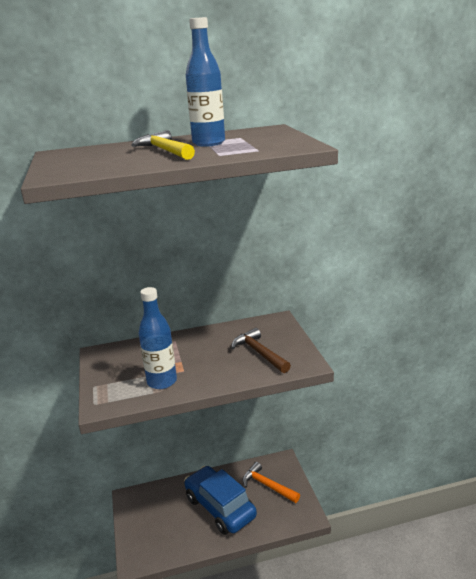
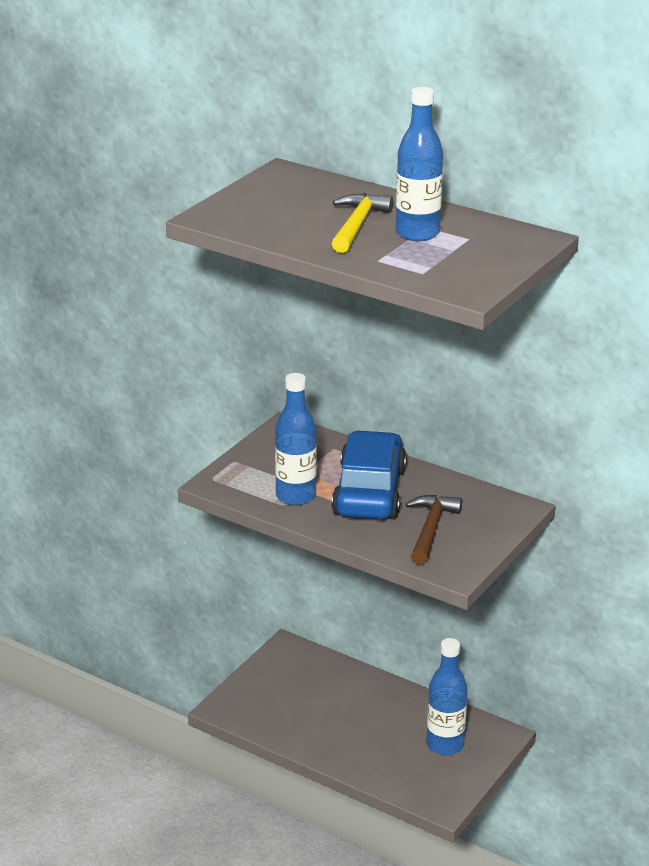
camera: 45 degrees right, 5 degrees up
(220, 507) = (364, 725): blue car -> blue car (369, 492)
(267, 485) = (445, 745): orange hammer -> blue bottle

